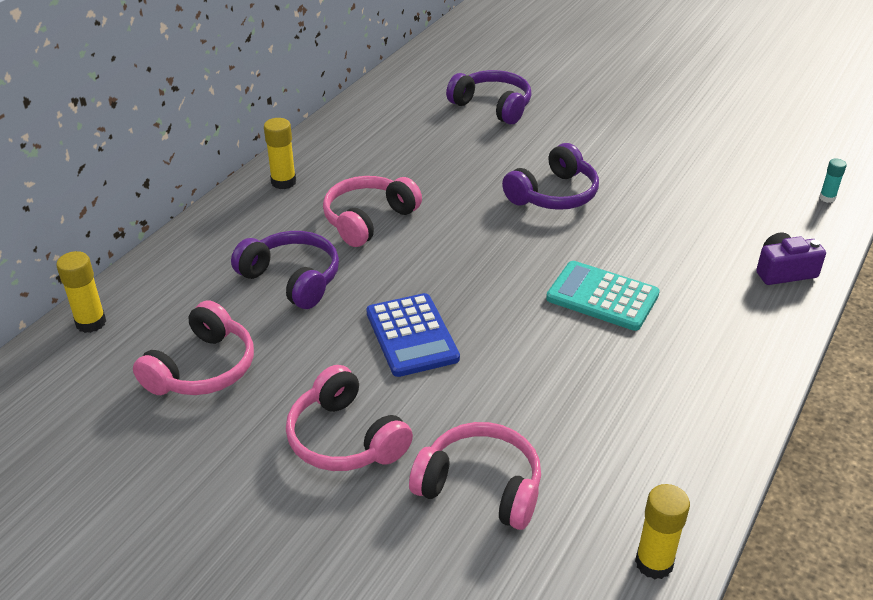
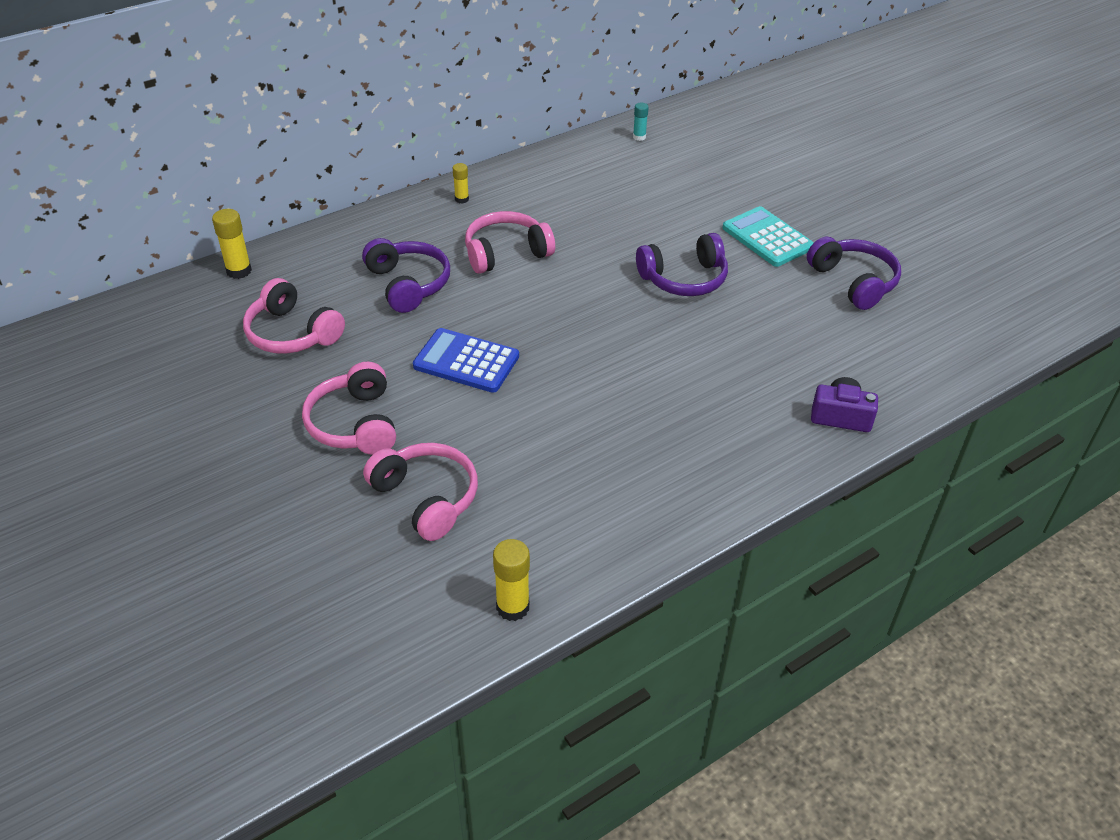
camera: 25 degrees right, 5 degrees up
(203, 368) = (292, 333): pink headphones -> pink headphones turned 75 degrees clockwise
(283, 182) = (461, 199): yellow glue stick -> yellow glue stick, size x0.62
(412, 335) = (466, 361): blue calculator -> blue calculator turned 105 degrees clockwise
(492, 106) = (696, 180): purple headphones -> purple headphones (854, 282)
(602, 297) = (651, 383): turquoise calculator -> turquoise calculator (767, 238)
(827, 198) = (950, 362): turquoise glue stick -> turquoise glue stick (639, 137)

